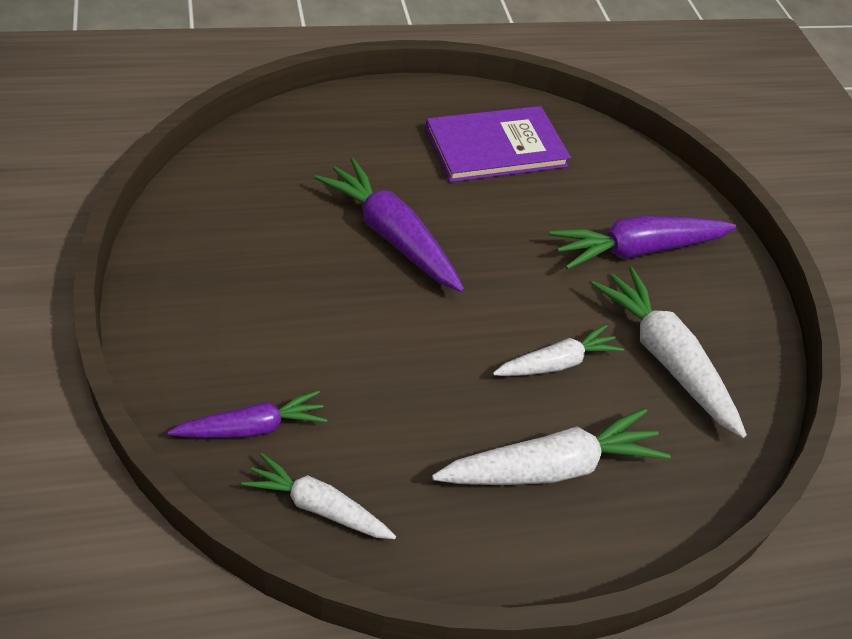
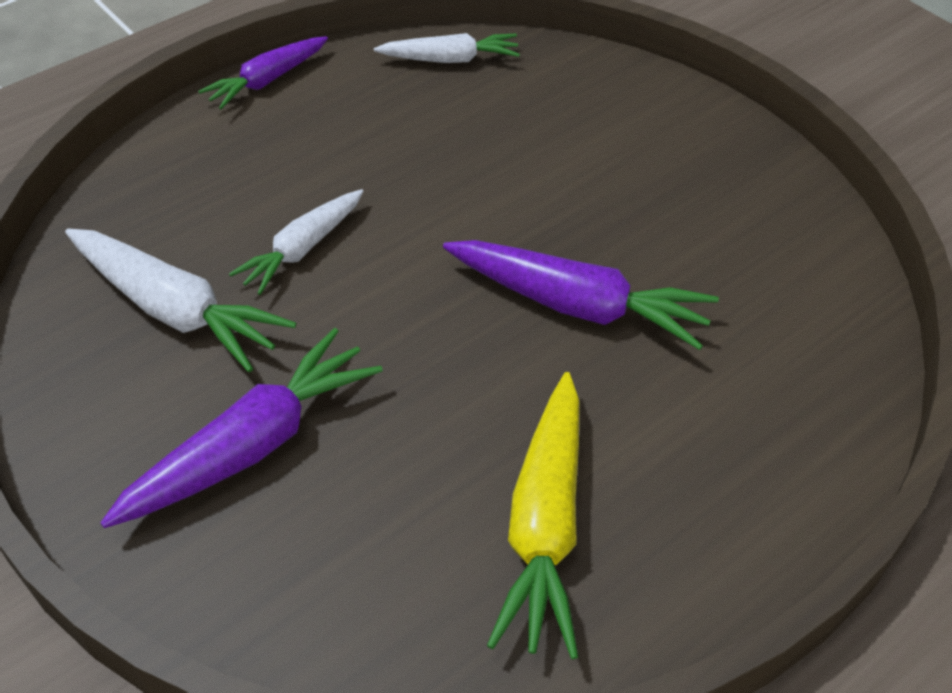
camera: 160 degrees right, 0 degrees up
(252, 427) = (547, 83): purple carrot -> purple carrot (267, 81)
(496, 147) = (545, 526): purple book -> yellow carrot
(551, 467) = (267, 158): white carrot -> none

